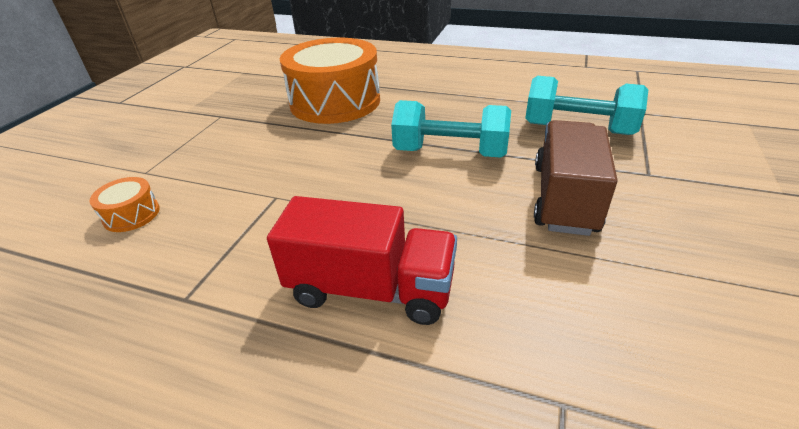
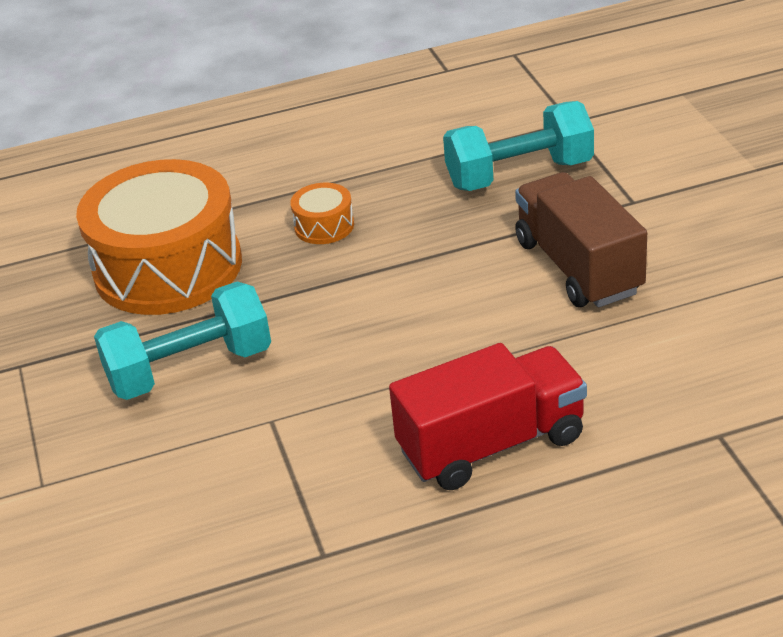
camera: 35 degrees left, 0 degrees up
(131, 214) = (118, 531): orange drum -> orange drum (324, 226)
(450, 152) = (409, 270): turquoise dumbbell -> turquoise dumbbell (190, 369)

